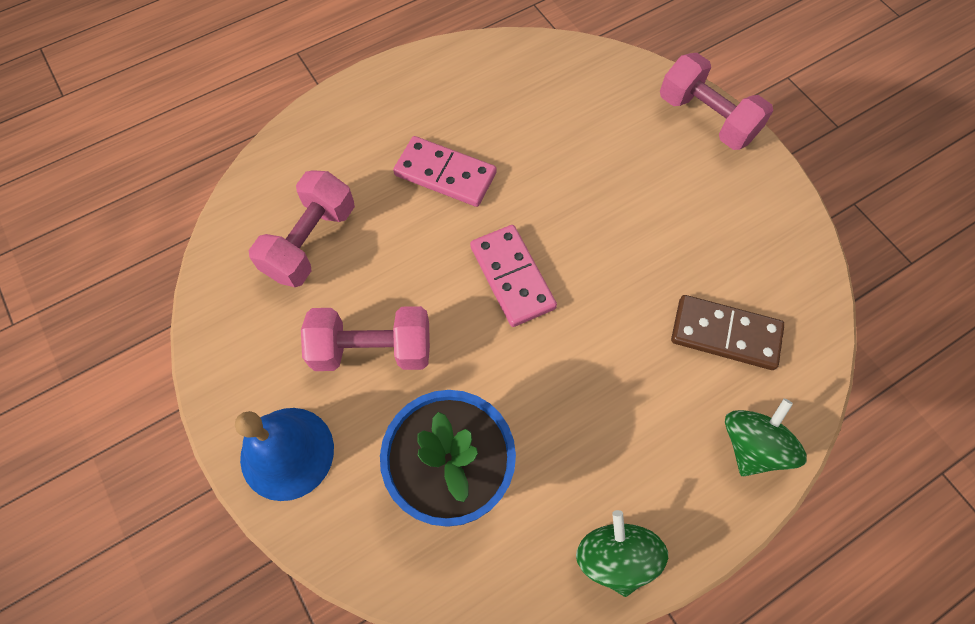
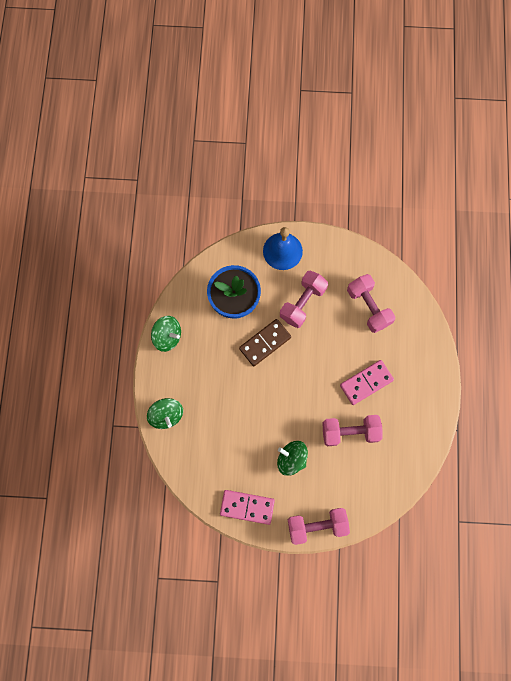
camera: 125 degrees right, 10 degrees up
(512, 277) = (296, 376): pink domino -> pink domino (247, 507)
(539, 153) = (350, 432): none -> pink dumbbell
(646, 204) = (291, 459): none -> green spinning top
(725, 334) = (213, 442): brown domino -> brown domino (265, 343)

